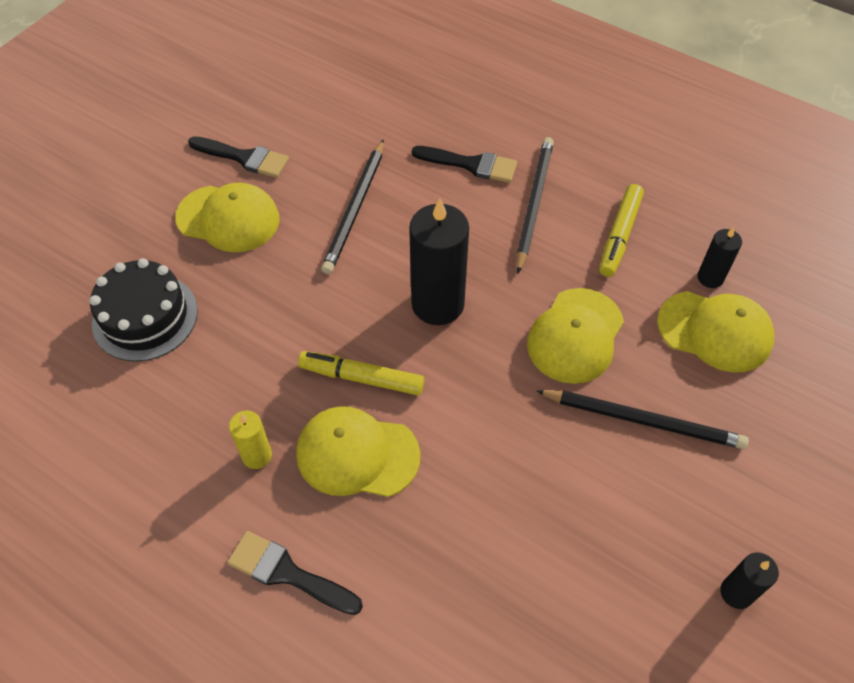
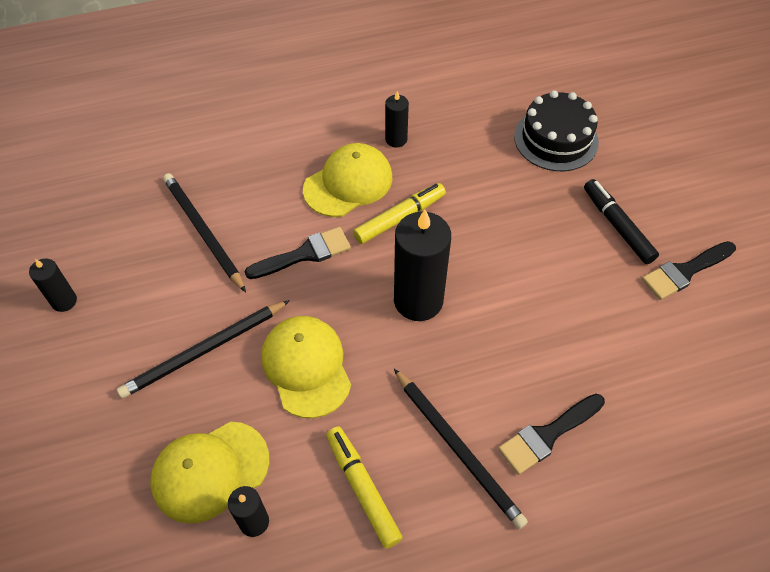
camera: 130 degrees right, 0 degrees up
(228, 218) = (617, 226): yellow cap -> black marker
(257, 455) = (396, 139): yellow candle -> black candle
(288, 573) = (312, 115): black brush -> black brush (305, 254)
(355, 209) = (562, 311): black pencil -> black pencil (203, 232)

